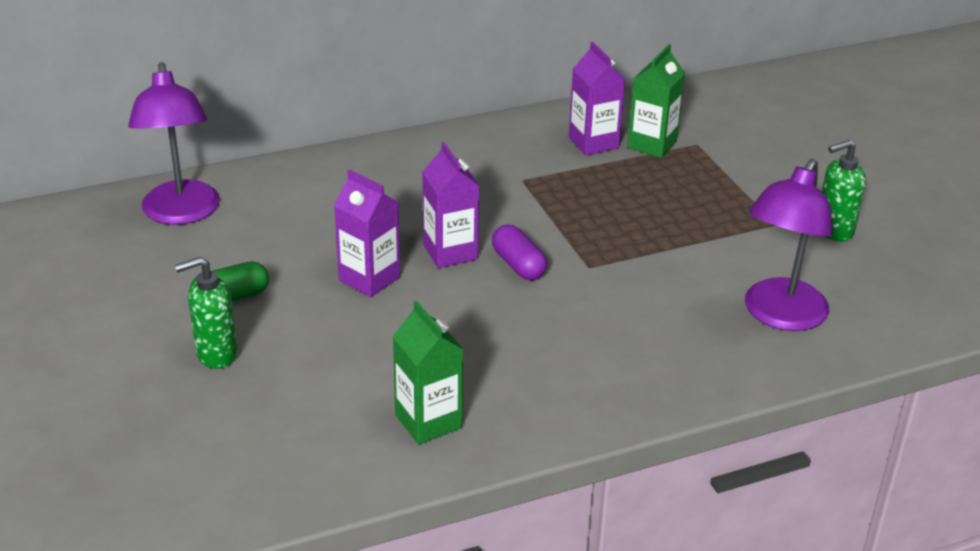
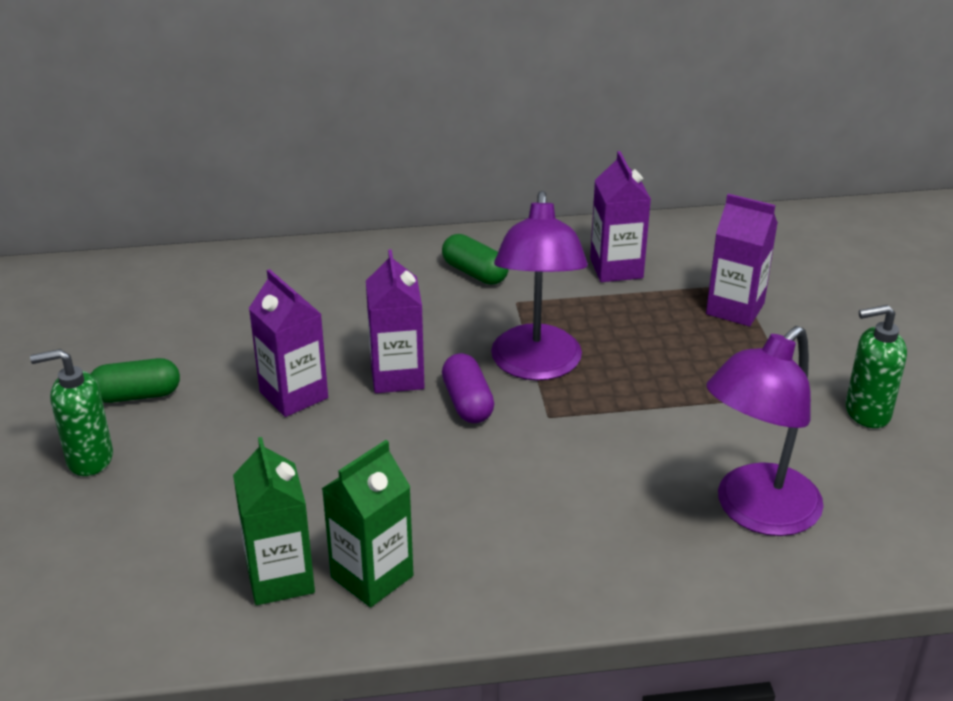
camera: 15 degrees right, 0 degrees up
(181, 213) = (132, 293): purple lamp -> purple lamp (536, 366)
(477, 160) = (474, 273): none -> green capsule
(652, 144) = (684, 278): green carton -> green carton (372, 576)
(702, 164) = (735, 309): none -> purple carton

